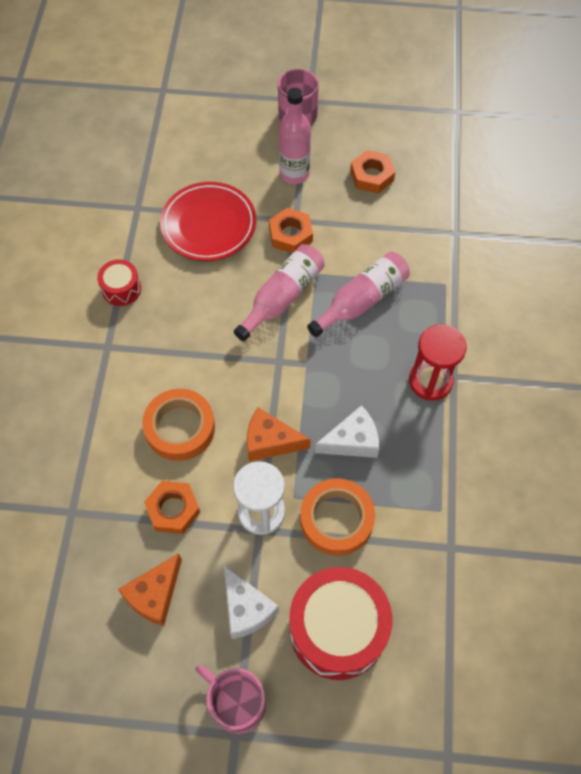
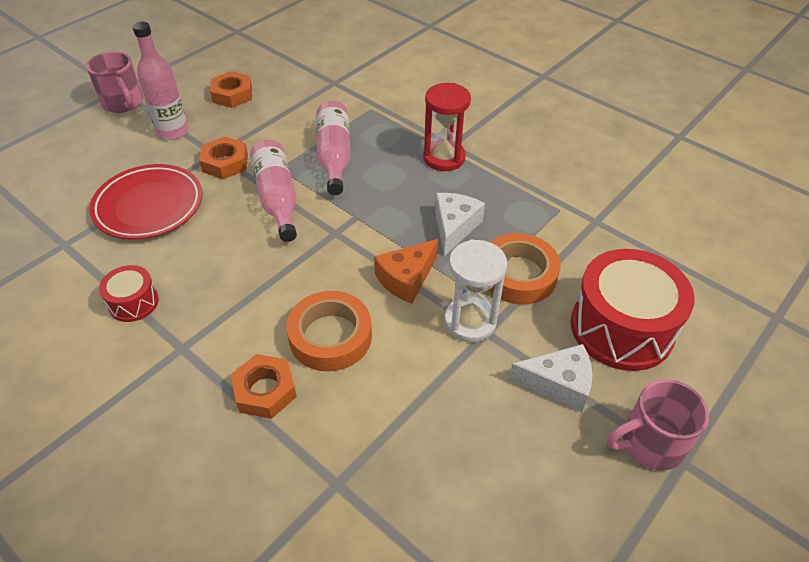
camera: 55 degrees left, 15 degrees down
(154, 595) = (491, 454): orange cheese -> none
(173, 509) = (411, 388): orange nut -> orange nut (265, 391)

